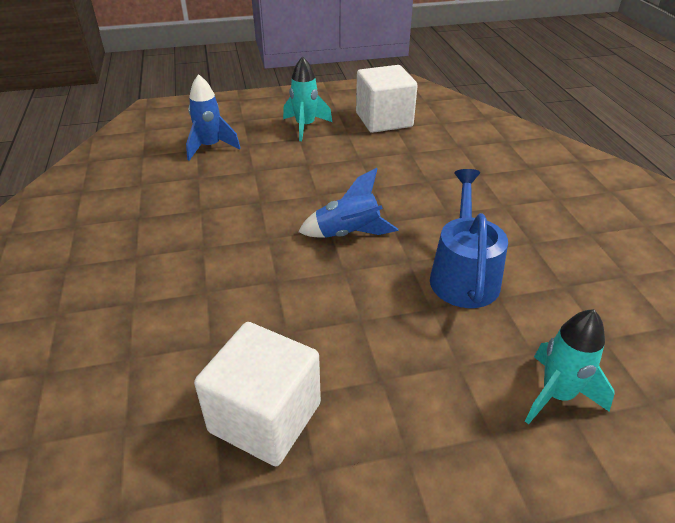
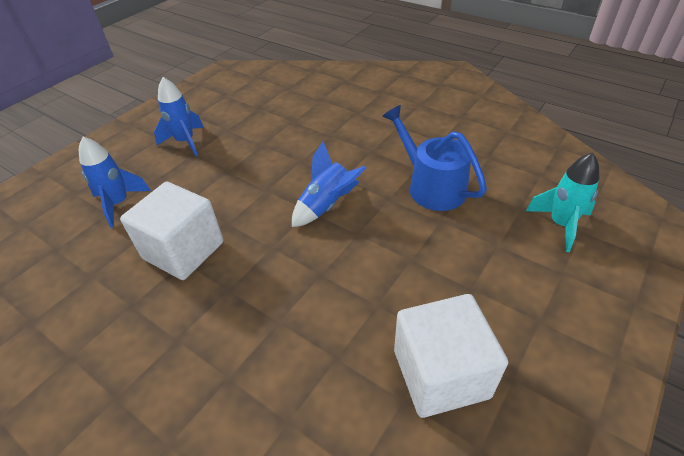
camera: 40 degrees left, 5 degrees up
(305, 127) = (185, 142): turquoise rocket -> blue rocket
(384, 120) = (243, 106): white cube -> white cube (183, 250)

